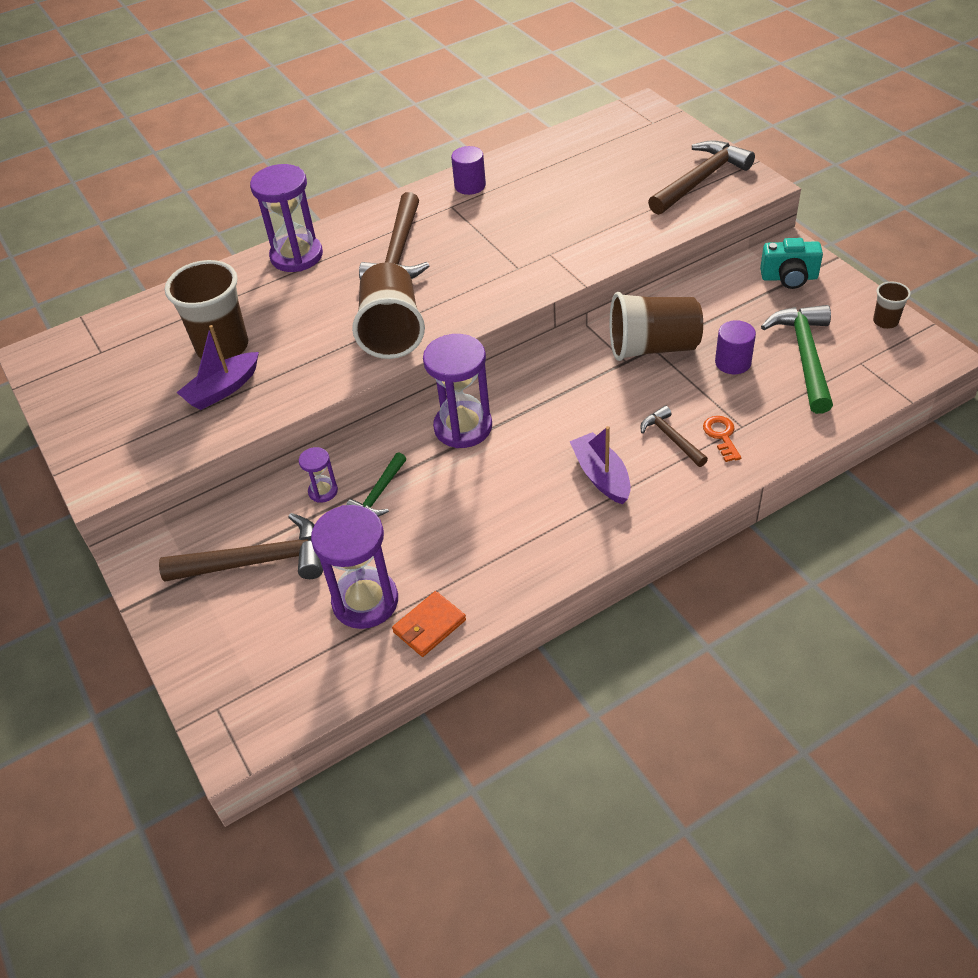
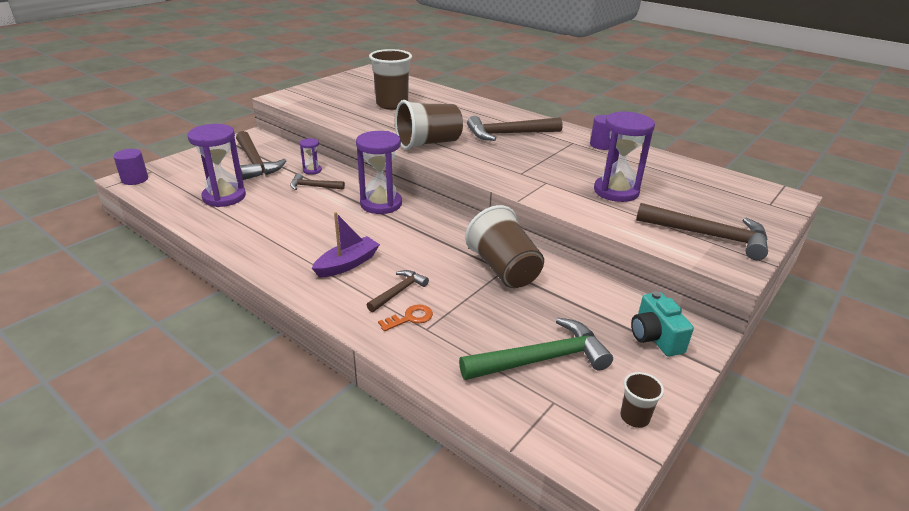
camera: 65 degrees right, 15 degrees down
(222, 389) = (357, 110): purple boat -> none
(296, 256) = (484, 108): purple hourglass -> purple hourglass (616, 191)
(379, 493) = (313, 186): green hammer -> brown hammer
(429, 626) = (203, 220): orange wallet -> none
(733, 362) = (508, 314): purple cylinder -> purple cylinder (135, 179)

